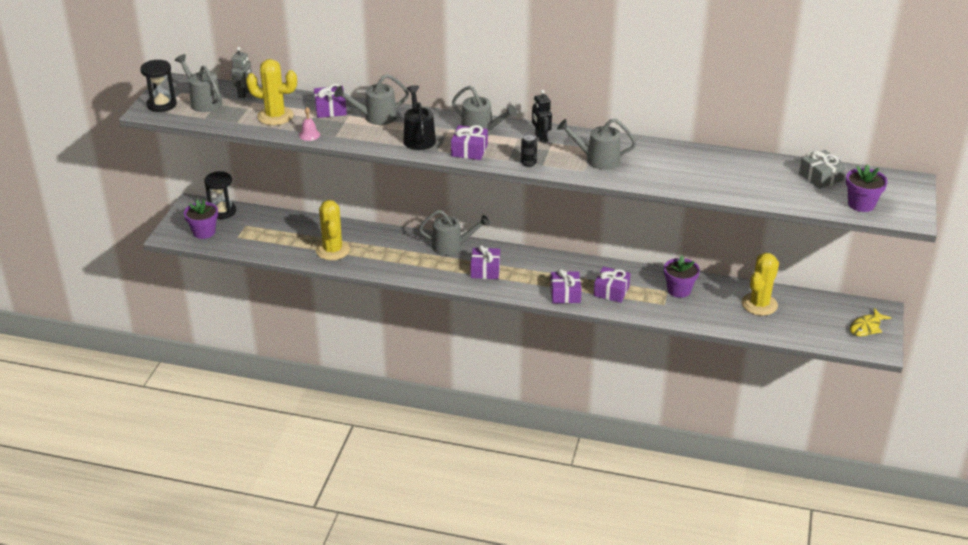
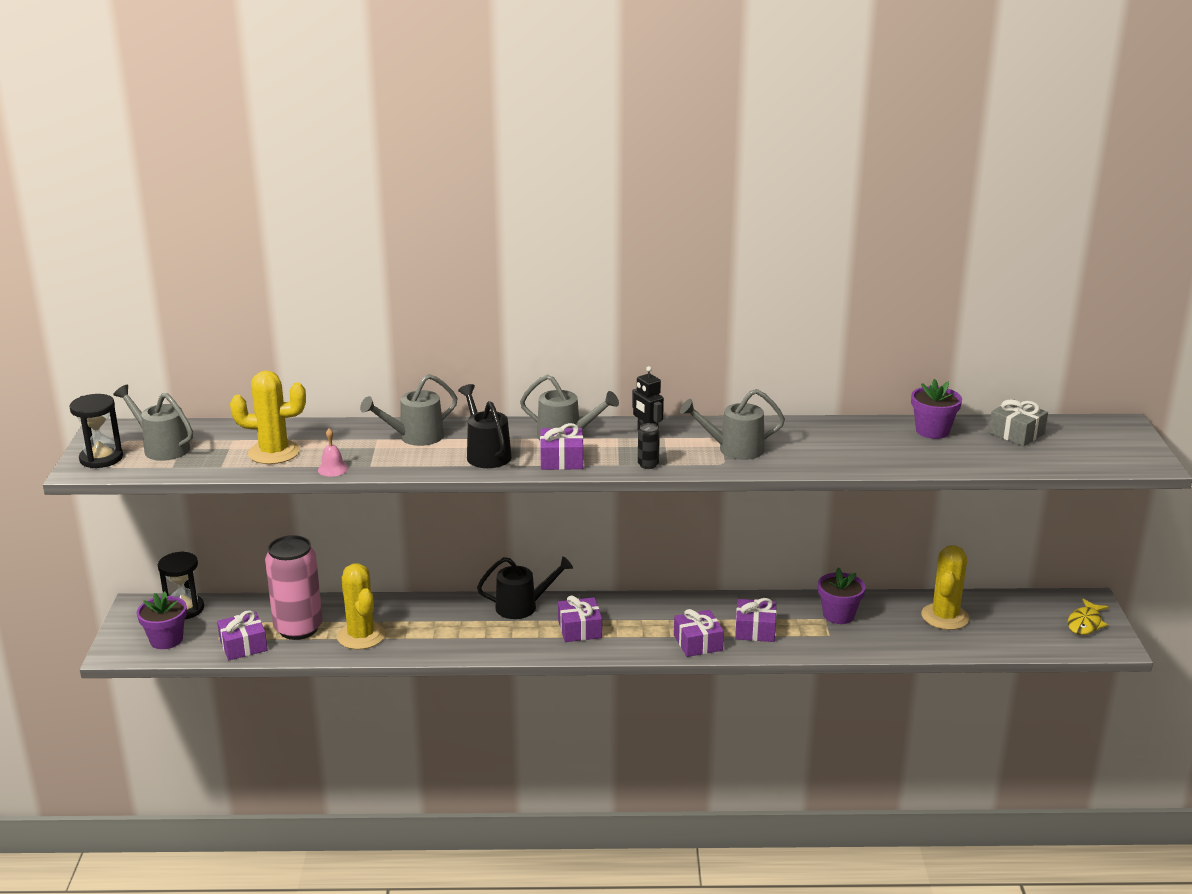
camera: 15 degrees left, 10 degrees down
(244, 94) = (217, 431): grey robot -> none
(293, 238) = (298, 628): none -> pink can
(330, 109) = (348, 435): purple gift -> purple gift (243, 645)
(452, 246) = (523, 606): grey watering can -> black watering can
(861, 204) = (1083, 456): purple flower pot -> purple flower pot (932, 431)

